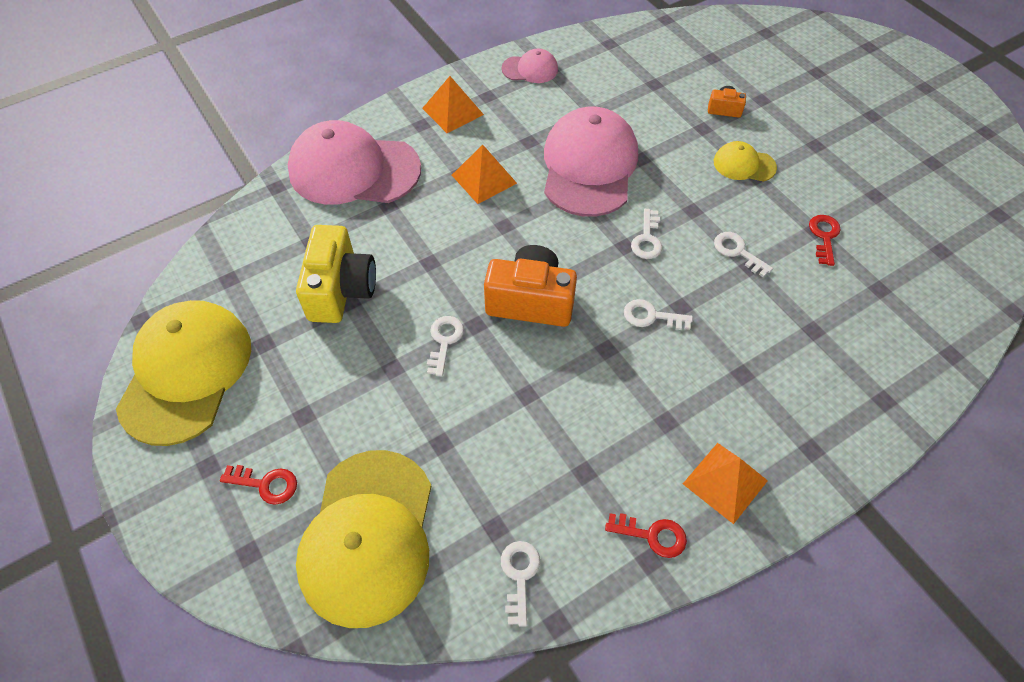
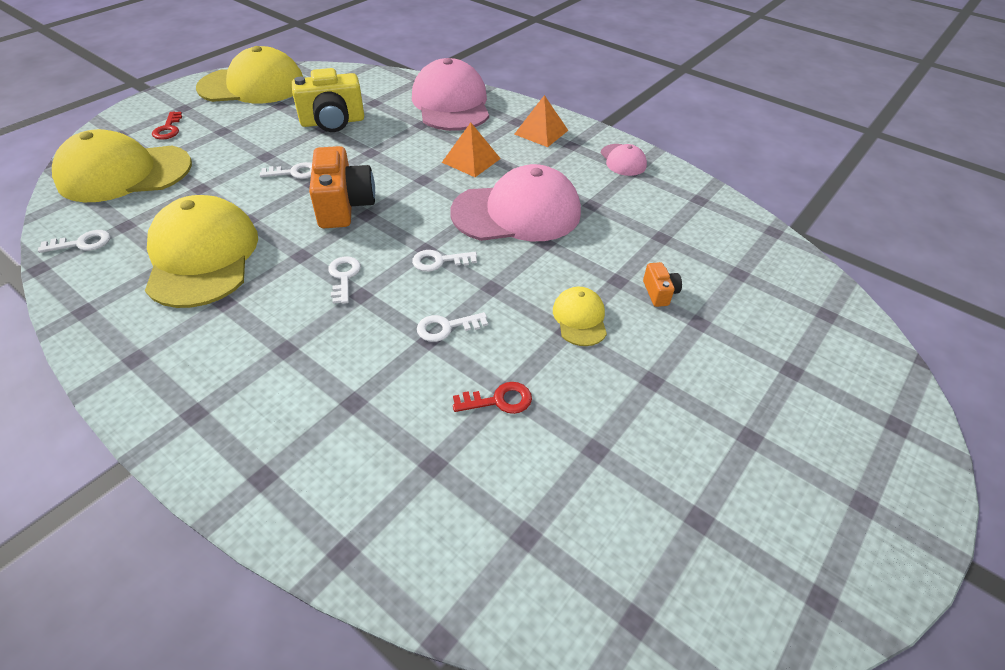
camera: 70 degrees right, 10 degrees down
(584, 441) = (202, 257): none -> yellow cap
(652, 535) = (107, 309): red key -> none
(725, 482) = (158, 349): orange pyramid -> none
(738, 252) = (446, 327): white key -> white key turned 135 degrees counterclockwise

